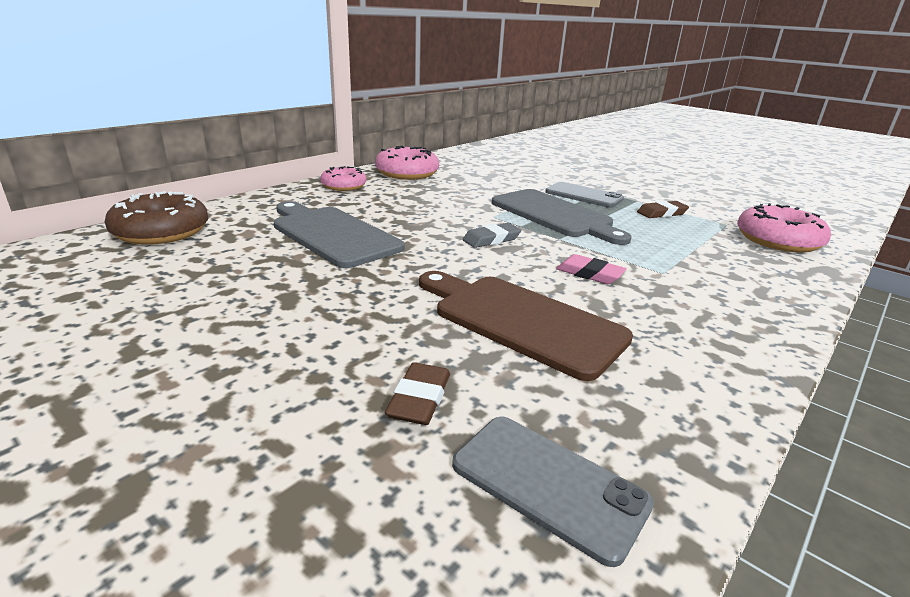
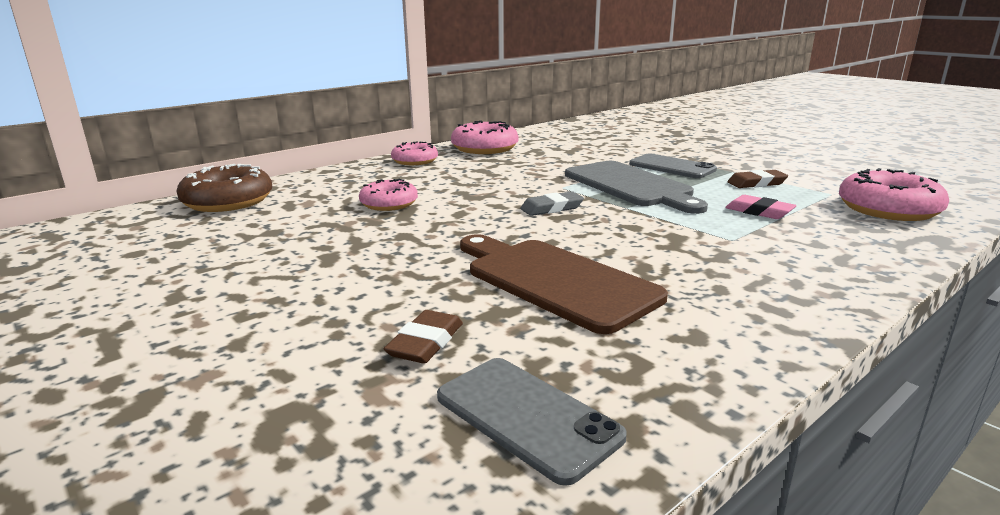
camera: 10 degrees right, 5 degrees down
(332, 234) = (389, 204): grey cutting board -> pink donut
(589, 274) = (647, 240): pink eraser -> pink eraser (759, 212)

